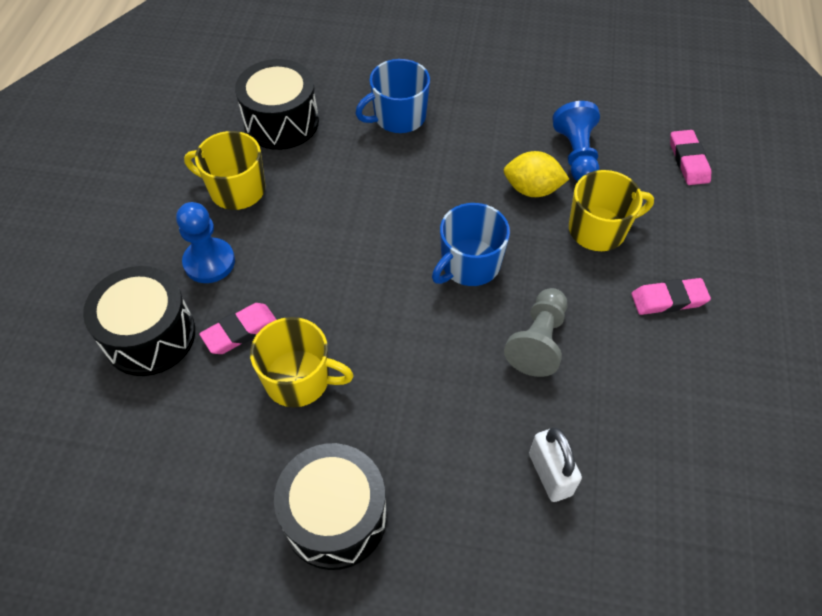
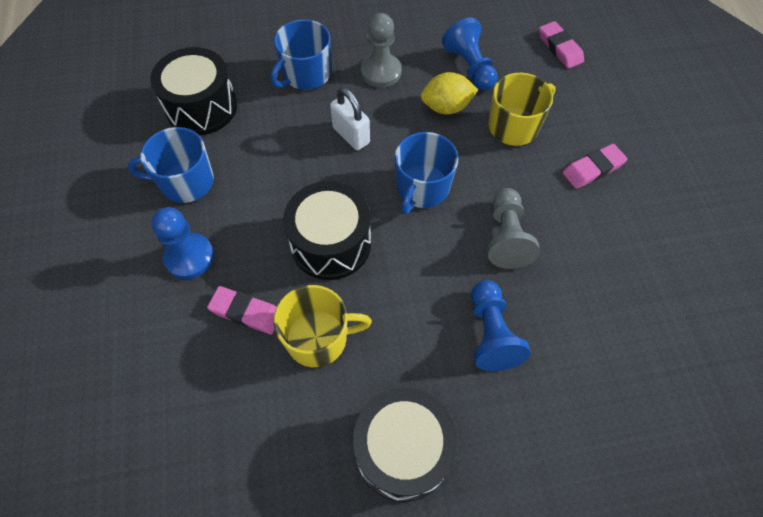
camera: 20 degrees left, 5 degrees up
(150, 336) = (162, 344): black drum -> black drum (331, 243)
(236, 190) = (185, 182): yellow mug -> blue mug
(240, 331) = (246, 312): pink eraser -> pink eraser turned 75 degrees clockwise
(477, 134) = (381, 72): none -> grey pawn
(477, 433) = (490, 333): none -> blue pawn
(550, 474) = (563, 347): white padlock -> white padlock (351, 135)

